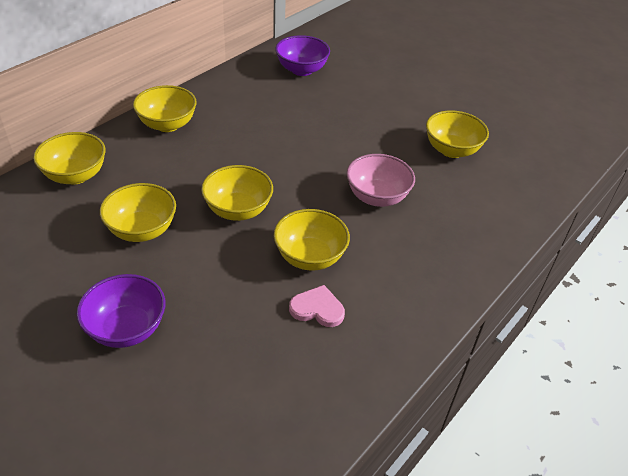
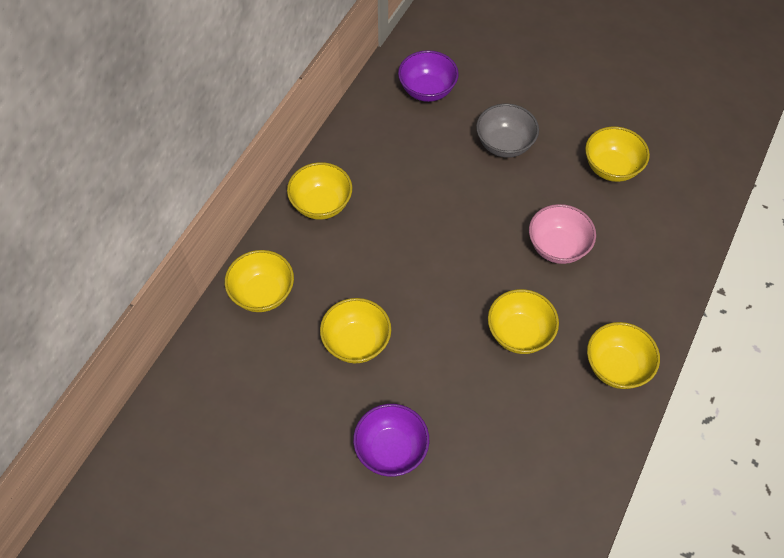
camera: 10 degrees left, 15 degrees up
(238, 210) = (434, 296): yellow bowl -> yellow bowl (616, 367)
(317, 309) = (544, 387): pink heart -> none
(355, 116) = (504, 144): none -> grey bowl

